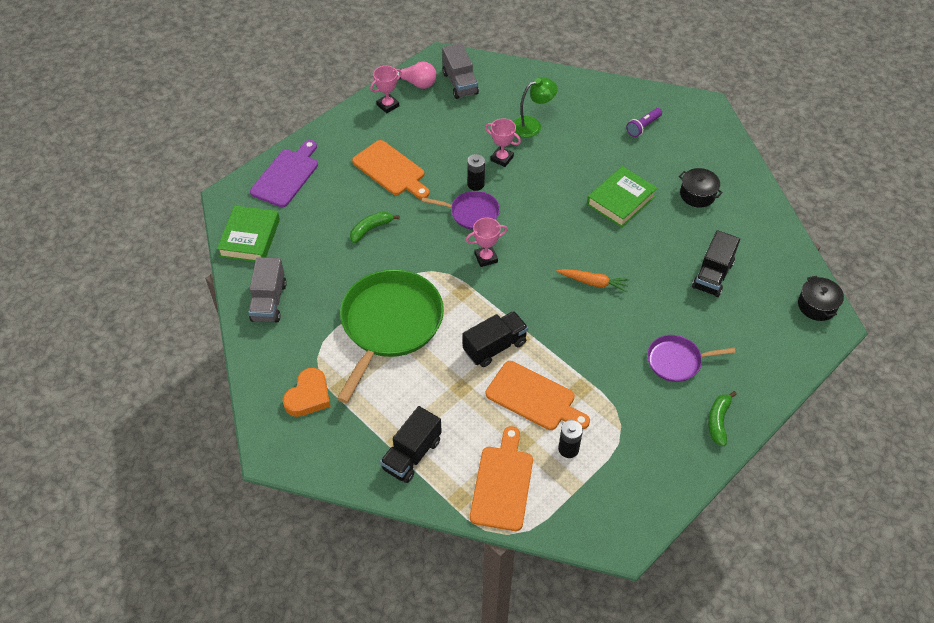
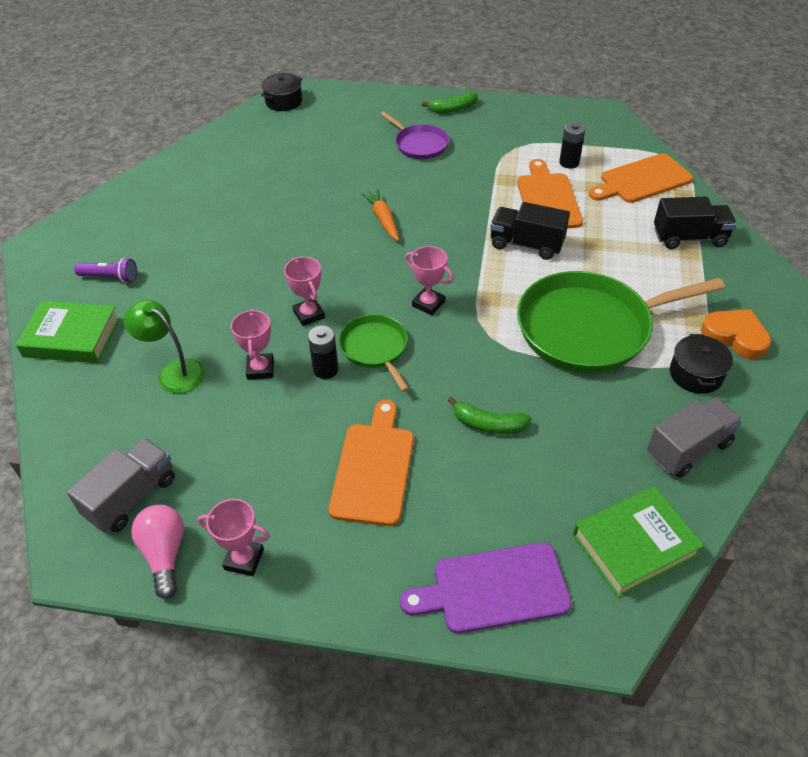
camera: 125 degrees left, 5 degrees down
(308, 396) = (735, 336): orange heart -> orange heart turned 45 degrees clockwise
(471, 213) = (375, 348): purple pan -> green pan
(528, 198) = (309, 314): none -> pink trophy
(621, 200) = (251, 247): green book -> green book (72, 337)
(697, 194) = (197, 202): black pot -> black pot (696, 374)
(712, 275) = (301, 158): black truck -> none

